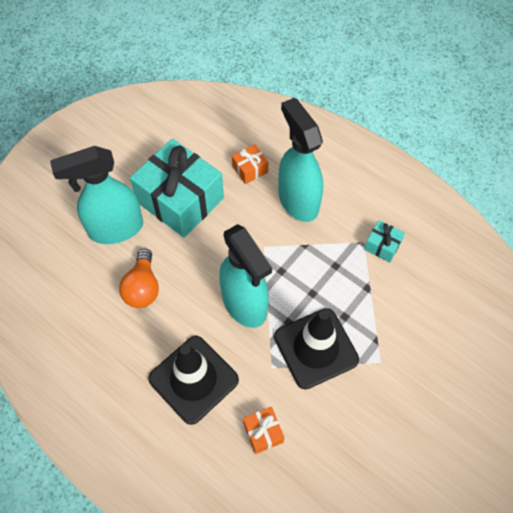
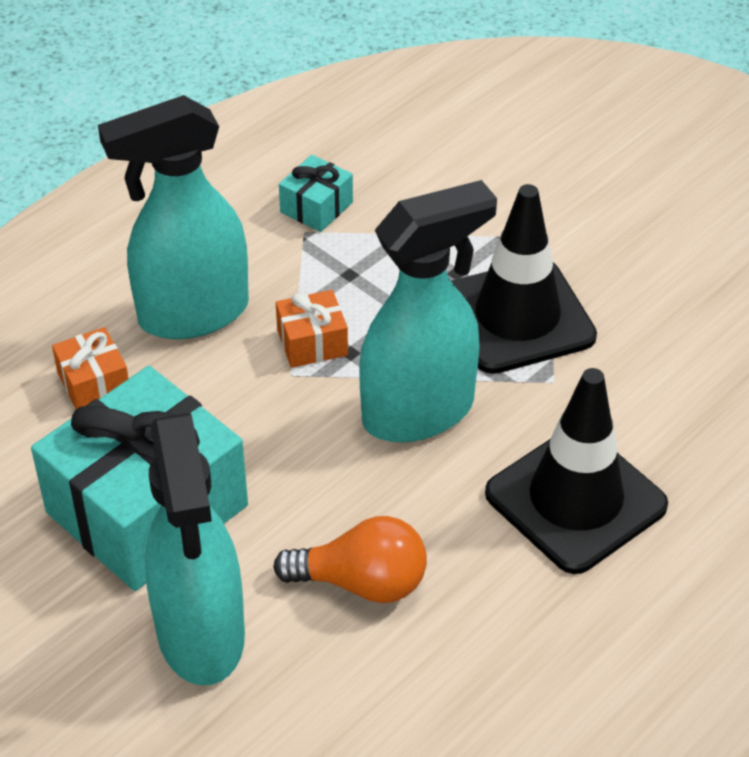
camera: 85 degrees left, 15 degrees down
(263, 432) = (678, 402): orange gift -> orange gift (312, 342)

